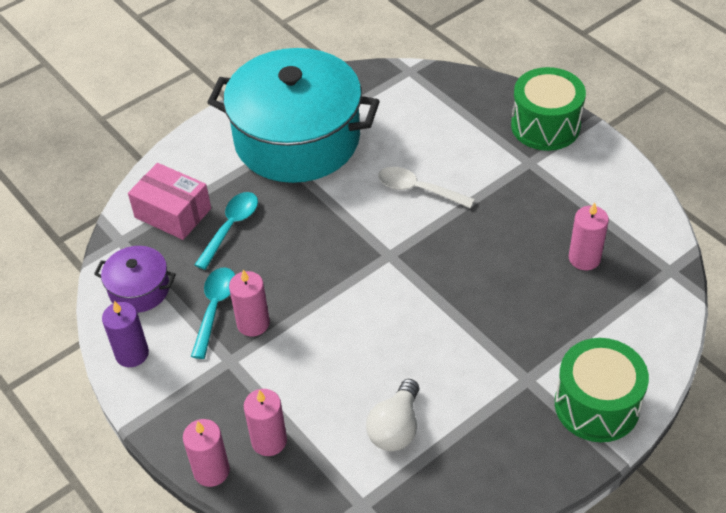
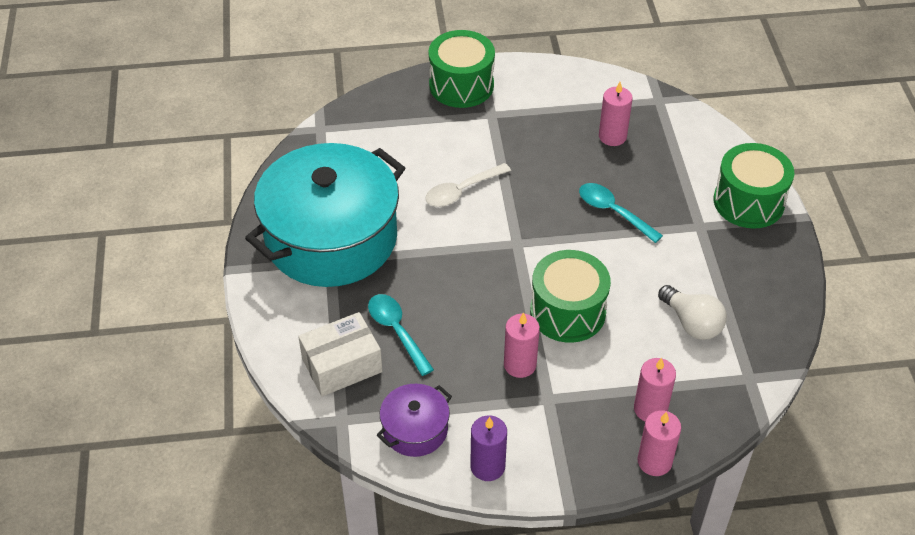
camera: 60 degrees left, 0 degrees up
(173, 213) = (342, 365): pink box -> white box
(215, 308) = (482, 384): turquoise spoon -> turquoise spoon (613, 212)
(337, 328) = (567, 312): none -> green drum

